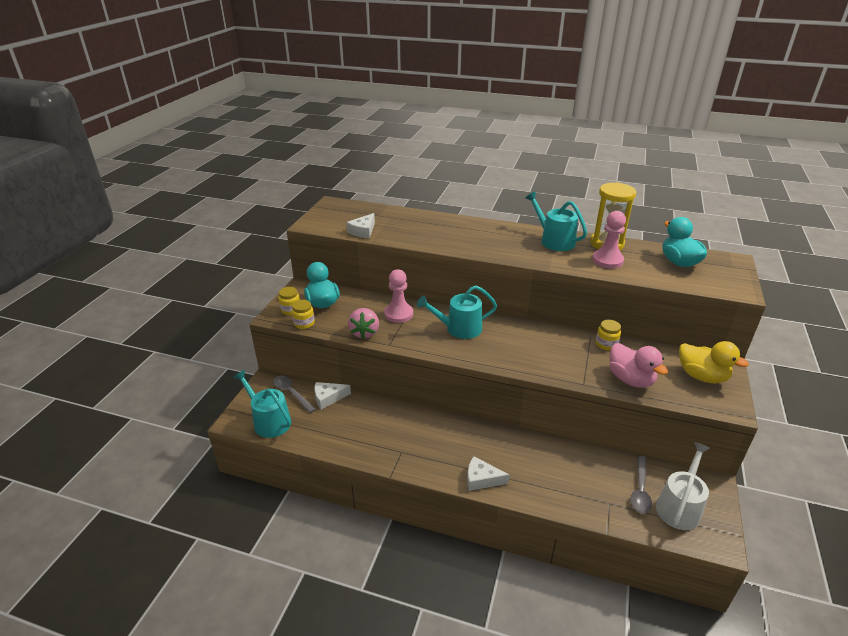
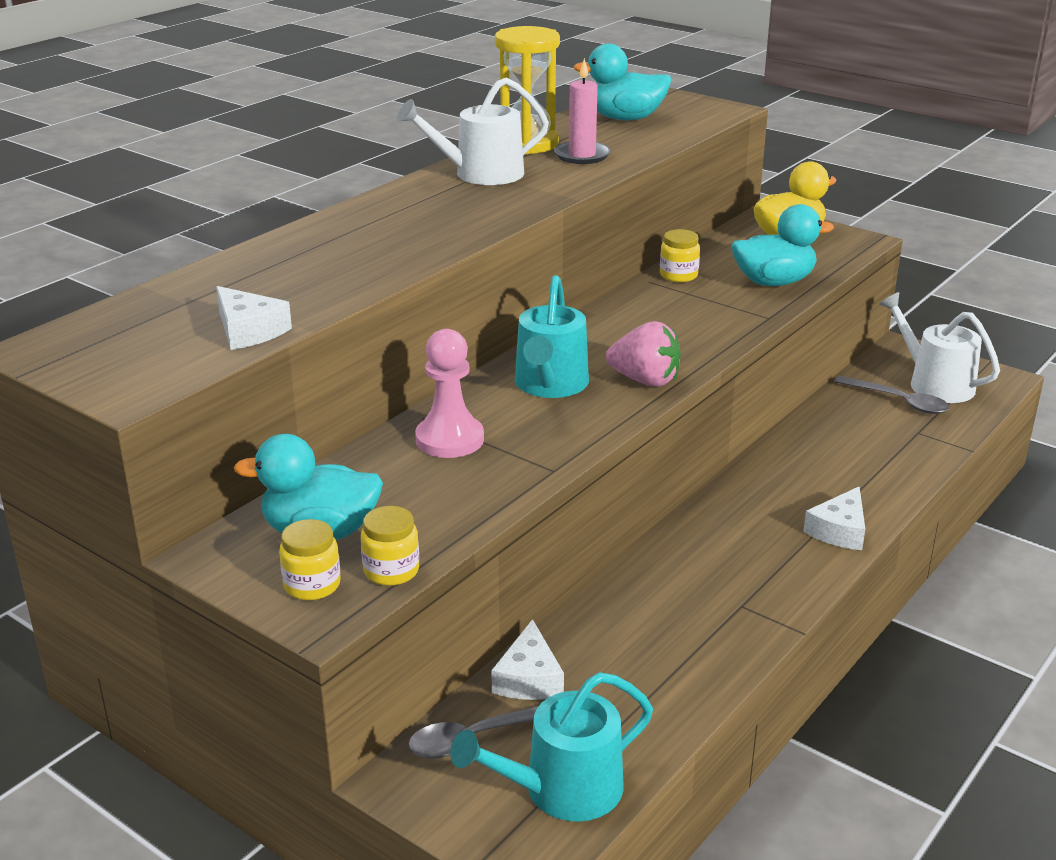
camera: 70 degrees left, 5 degrees down
(364, 332) = (490, 492): pink strawberry -> pink strawberry (645, 380)
(554, 241) = (481, 174): turquoise watering can -> white watering can
(607, 260) = (582, 155): pink pawn -> pink candle
(630, 379) = (774, 282): pink duck -> turquoise duck

